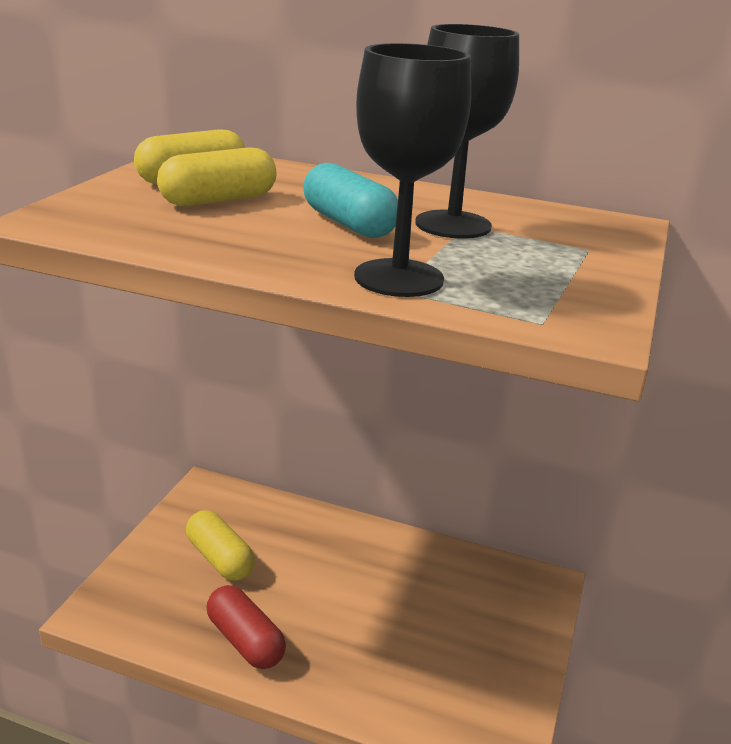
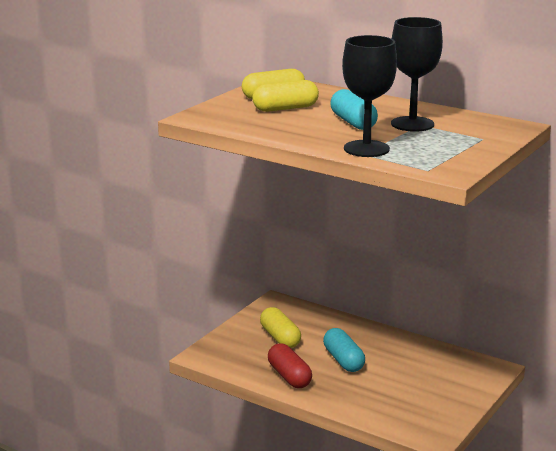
camera: 15 degrees right, 5 degrees down
(325, 594) = (343, 360): none -> turquoise capsule

